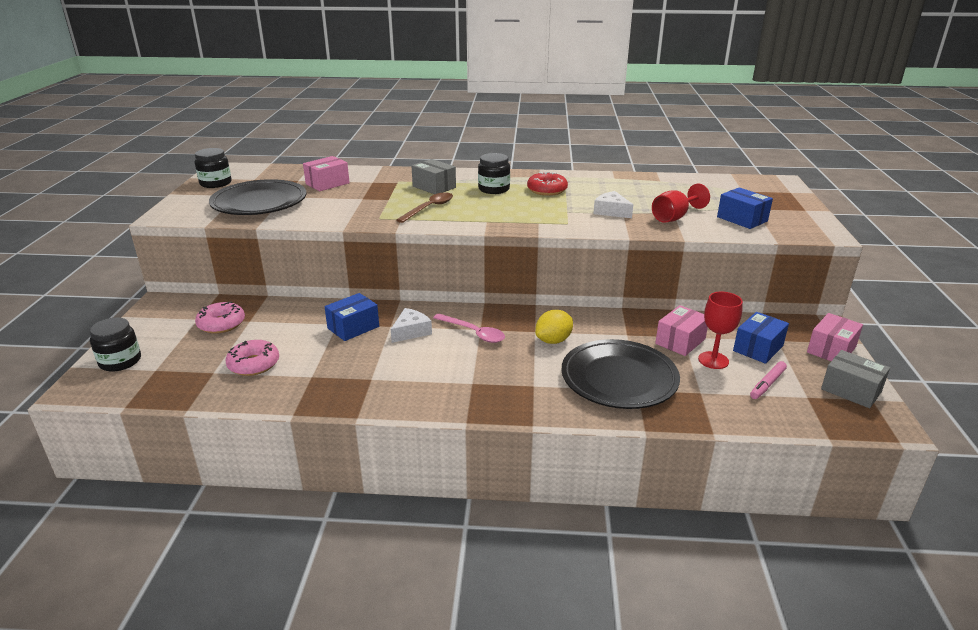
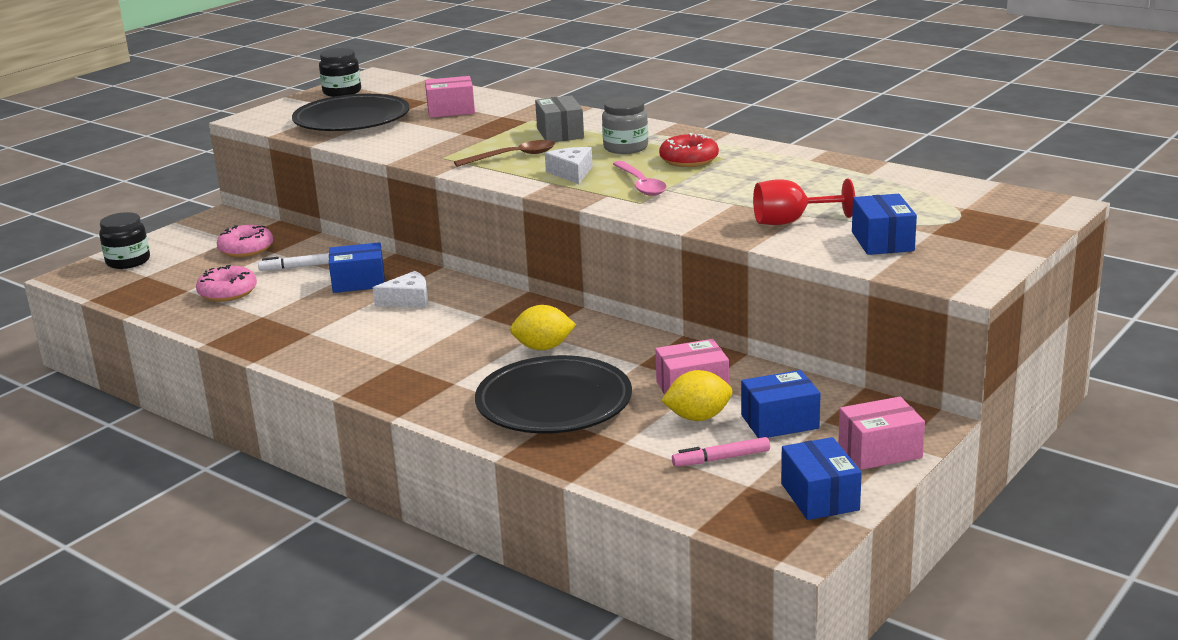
camera: 35 degrees right, 5 degrees down
(287, 328) = (297, 267): none -> white marker
(473, 333) = (469, 318): pink spoon -> pink spoon (640, 185)
(494, 189) = (625, 147): black jar -> grey jar
(611, 211) = (721, 199): white cheese -> white cheese (571, 173)
(713, 360) = (698, 417): red goblet -> yellow lemon
(851, 390) = (820, 497): grey box -> blue box

